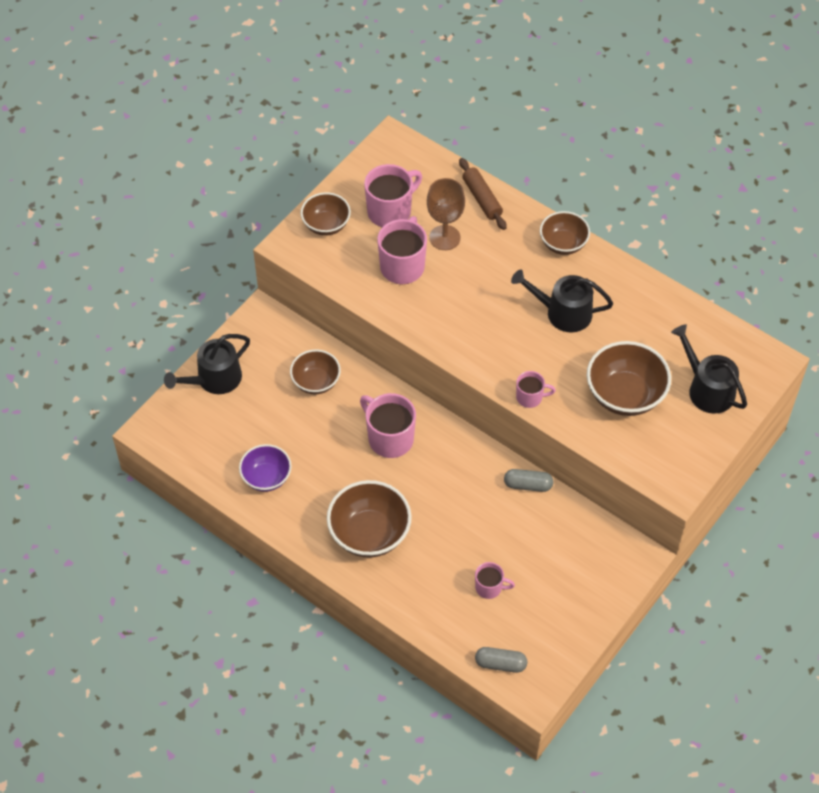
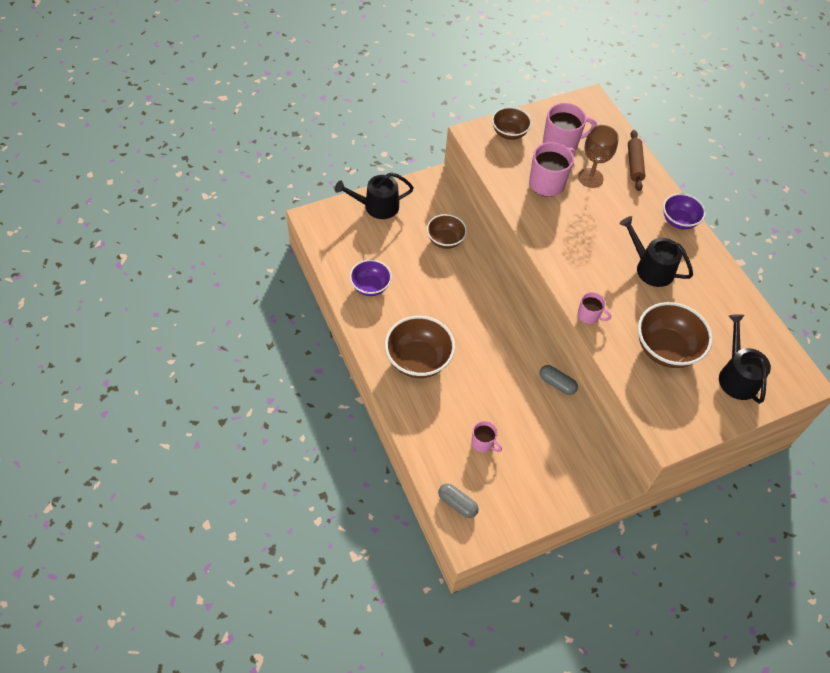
camera: 25 degrees right, 0 degrees up
(389, 438) = (474, 302): pink mug -> none
(563, 244) = (679, 221): brown bowl -> purple bowl

